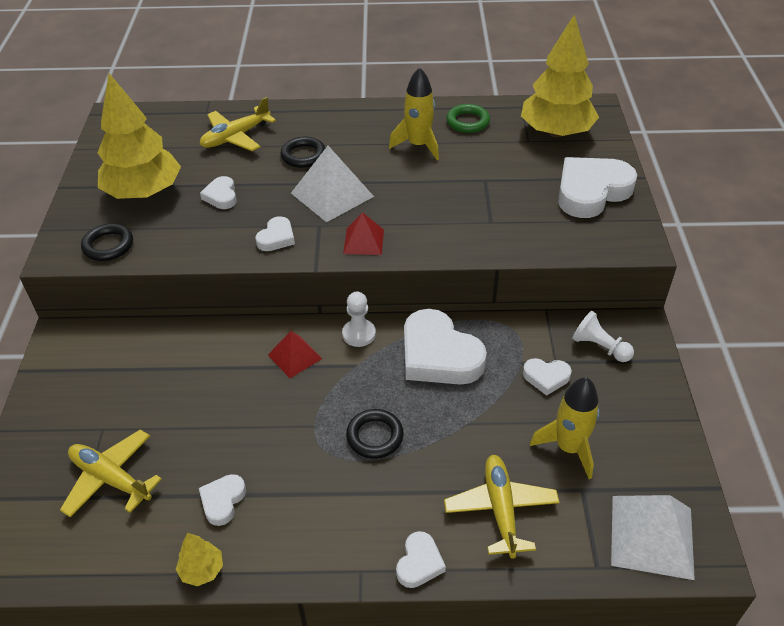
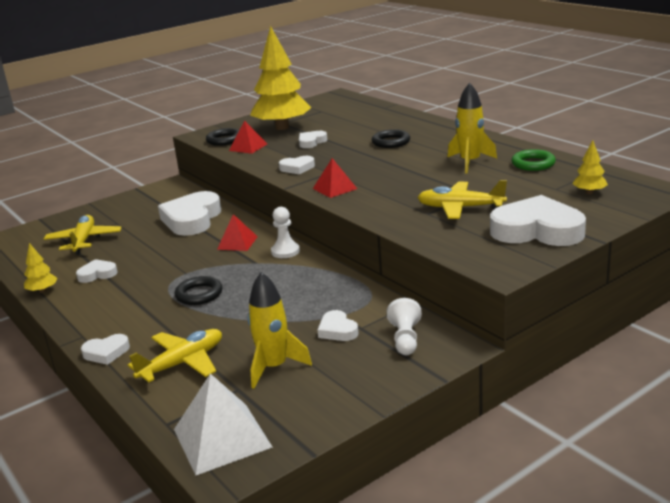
camera: 55 degrees right, 20 degrees down
(161, 240) = (248, 147): none -> red pyramid
(236, 137) = (374, 122): yellow plane -> yellow plane (460, 208)
(332, 194) = (366, 163): white pyramid -> none
(439, 355) = (303, 283): white heart -> white heart (192, 219)
(556, 132) = (589, 192): yellow tree -> yellow tree, size x0.42

